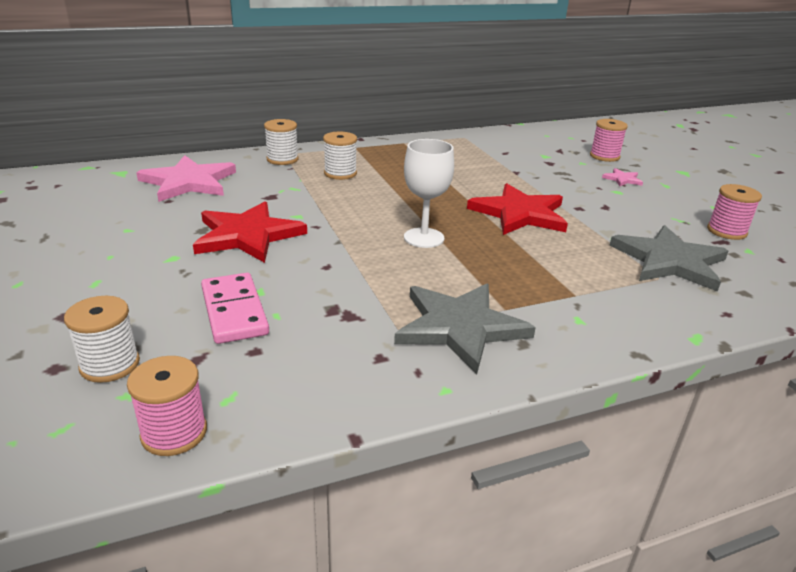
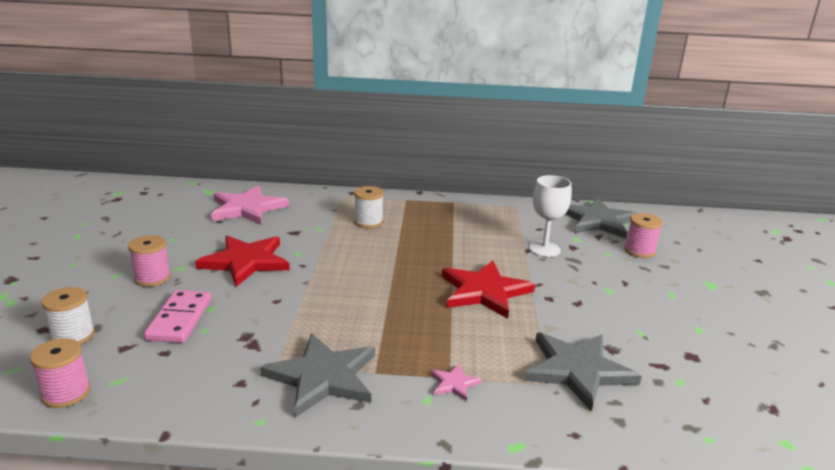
camera: 25 degrees right, 5 degrees down
(282, 159) = (335, 201): white spool -> none
(424, 238) = (376, 294): white goblet -> white goblet (544, 249)
(546, 138) = (598, 221): none -> grey star
(622, 179) = (630, 279): pink star -> pink star (454, 383)
(726, 231) = (679, 356): pink spool -> pink spool (152, 278)

